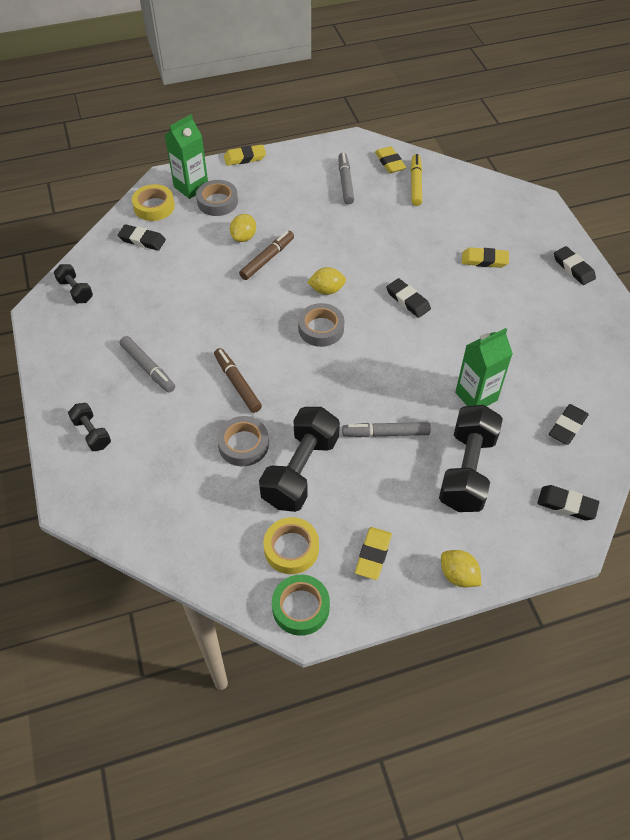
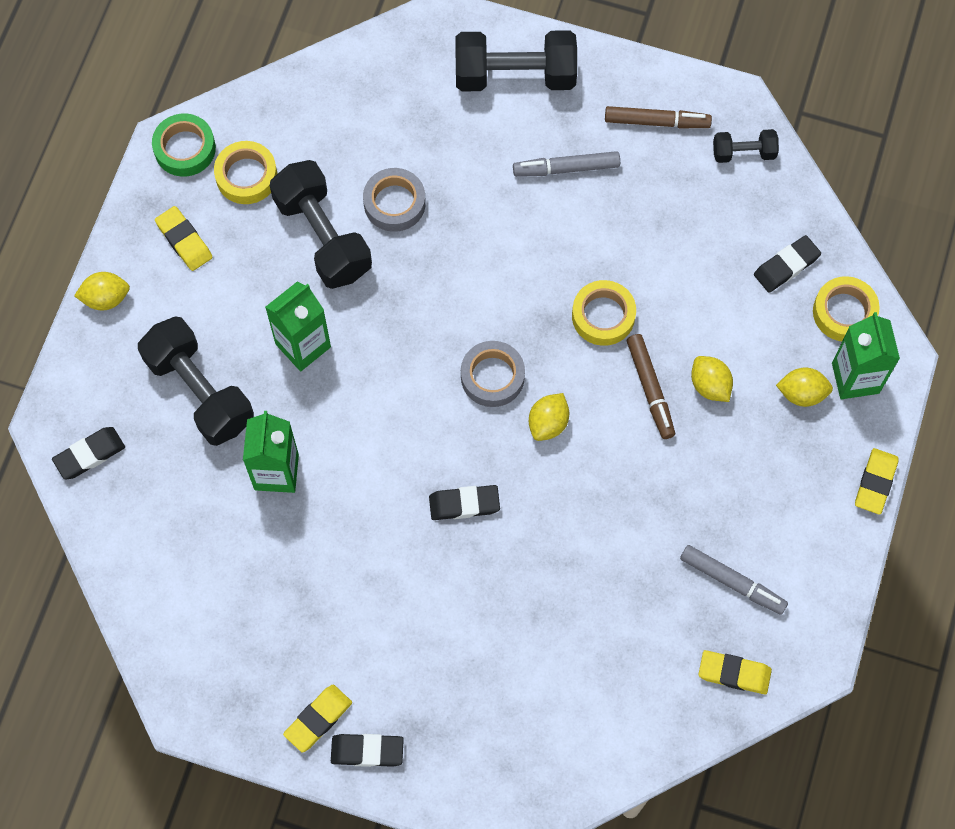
camera: 125 degrees right, 15 degrees up
(92, 433) = (515, 75): black dumbbell -> black dumbbell, size x1.96
(217, 202) = (802, 393): grey tape -> yellow lemon
(237, 383) = (478, 243): brown marker -> brown marker (657, 122)
(238, 300) = (603, 316): none -> yellow tape
(385, 433) = (303, 345): grey marker -> green carton
(416, 184) = (664, 675): yellow marker -> none
(484, 260) = (461, 649): yellow eraser -> yellow eraser (318, 719)
(567, 426) = (167, 535): black eraser -> none

